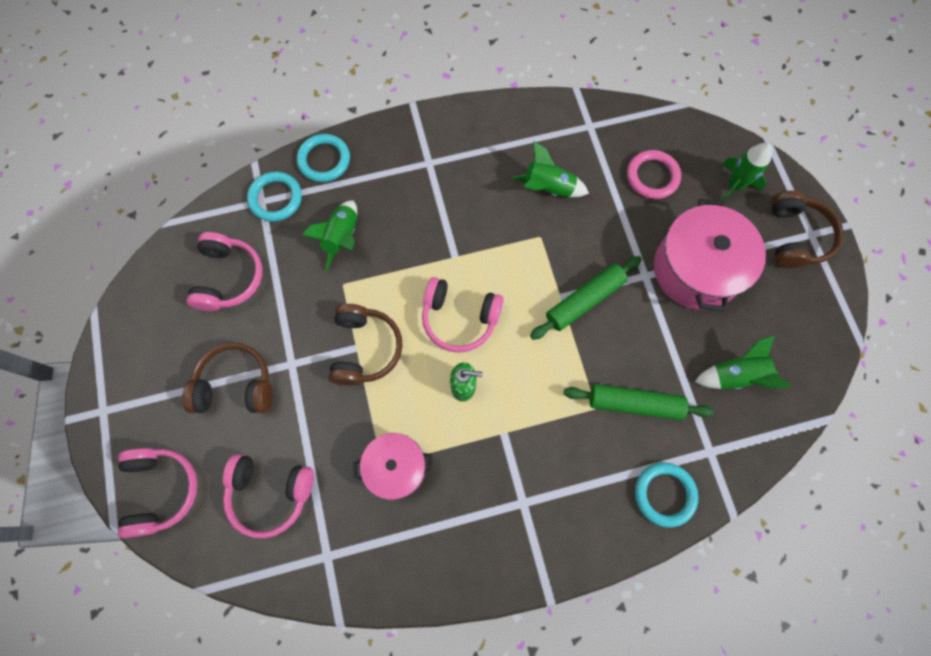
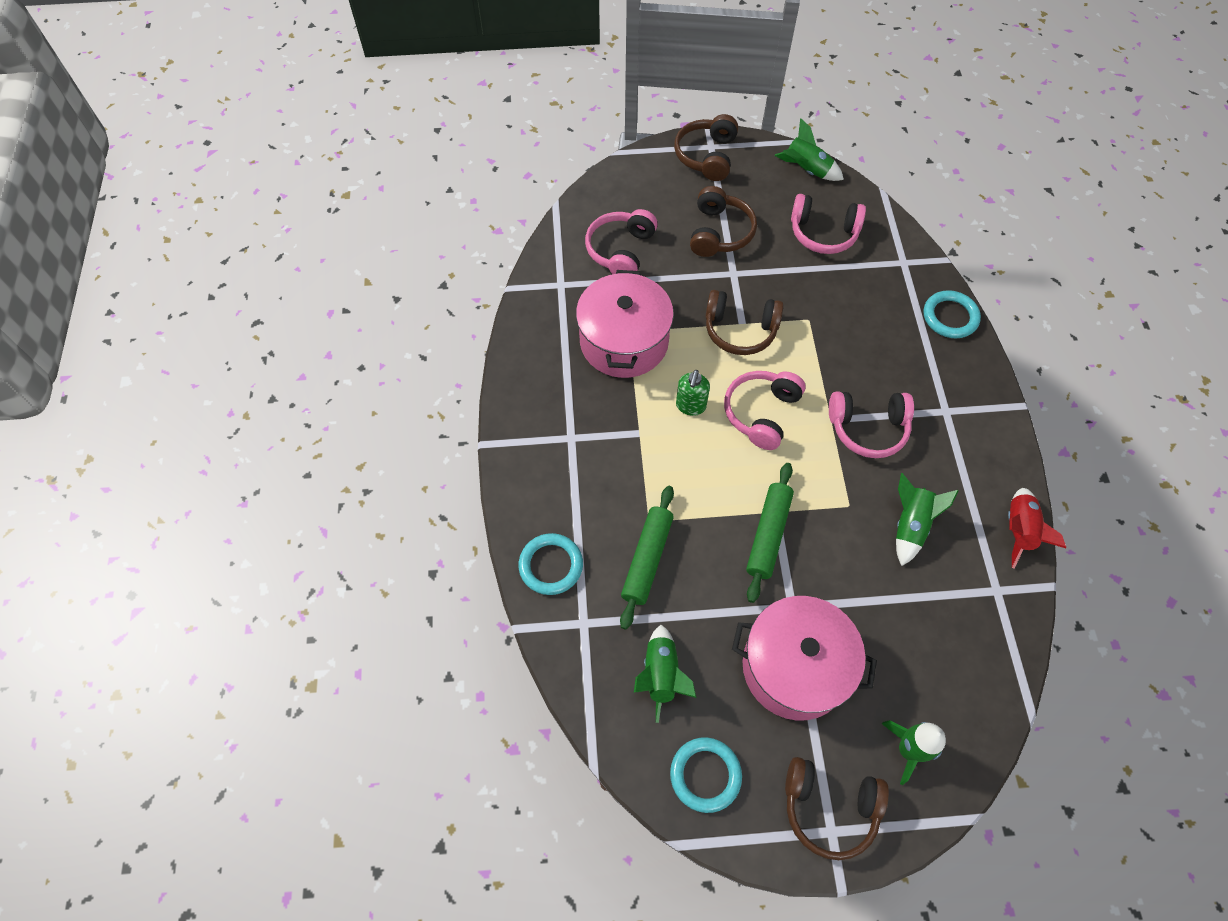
camera: 100 degrees right, 10 degrees down
(118, 414) = (706, 156): none -> brown headphones
(161, 490) = (638, 181): pink headphones -> pink headphones (868, 429)
(275, 198) = (906, 273): turquoise ring -> turquoise ring (705, 775)
(342, 238) = (859, 323): green rocket -> green rocket (806, 170)
(396, 468) = (624, 341): pink pot -> pink pot, size x1.63
(534, 110) = (1018, 530): none -> red rocket
(584, 300) = (768, 535): green rolling pin -> green rolling pin turned 45 degrees clockwise
(652, 176) = (923, 648): pink ring -> none

